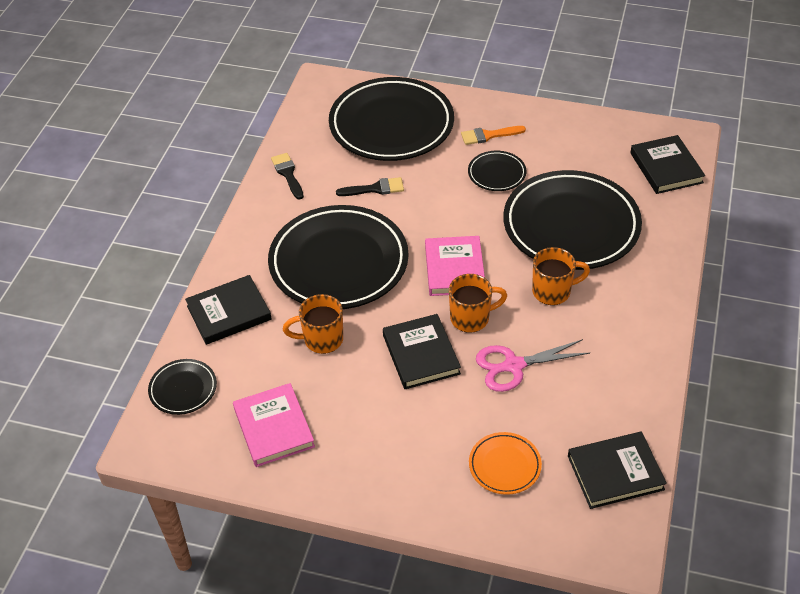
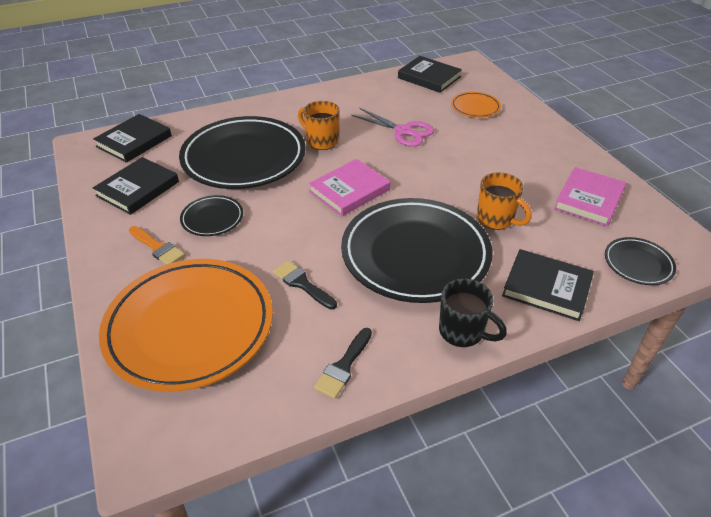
camera: 130 degrees left, 5 degrees down
(248, 241) = (462, 332): none -> black mug
(391, 125) = (190, 327): black plate -> orange plate
(421, 354) = (445, 169): black book -> black book (138, 189)
(471, 318) = (386, 163): orange mug -> none

